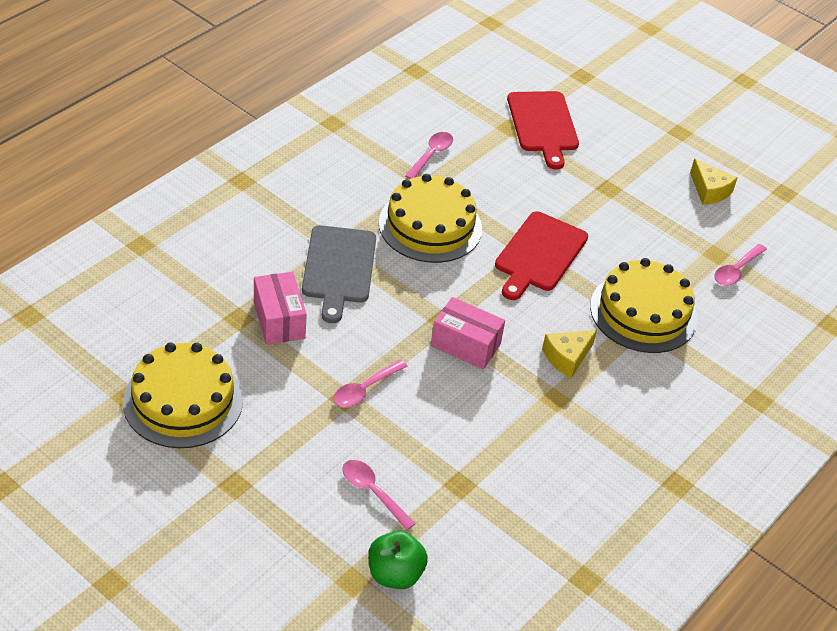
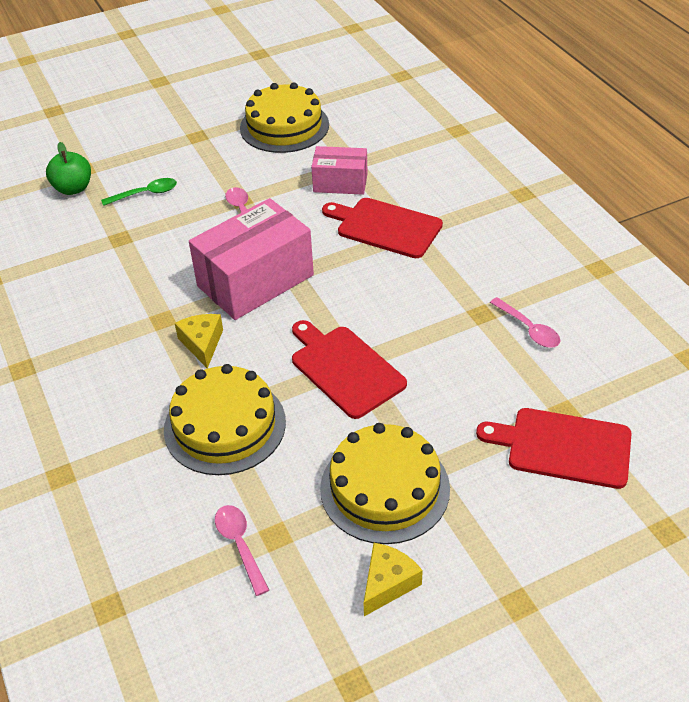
camera: 120 degrees right, 0 degrees up
(338, 268) = (385, 227): grey cutting board -> red cutting board
(372, 492) = (146, 194): pink spoon -> green spoon
(430, 226) = (418, 299): yellow cake -> yellow cake (385, 488)
(465, 345) = (255, 280): pink box -> pink box, size x1.74
(709, 191) = (388, 583): yellow cheese -> yellow cheese turned 135 degrees clockwise

